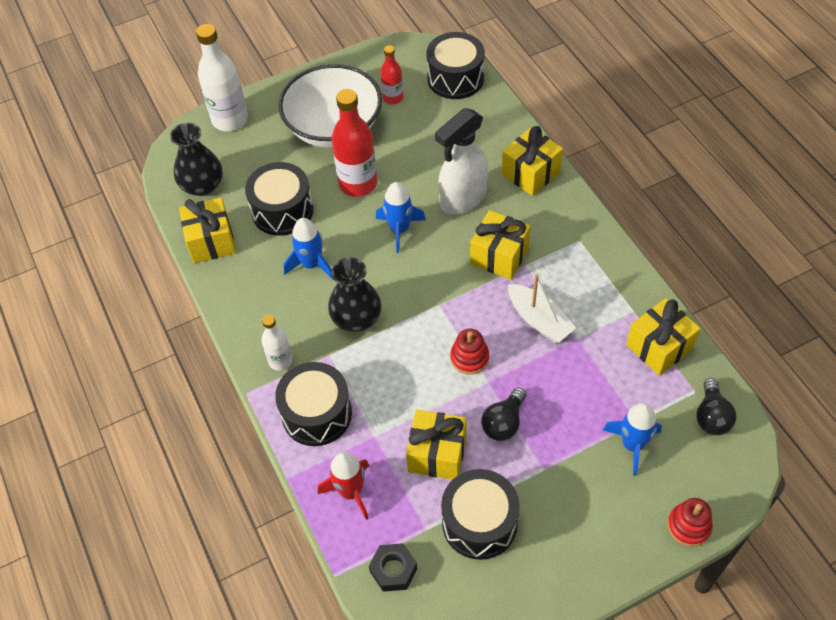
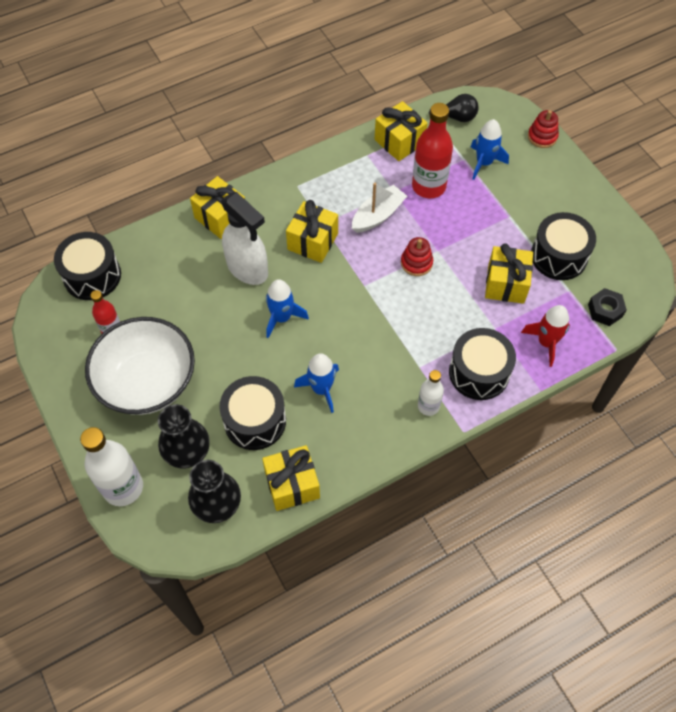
camera: 95 degrees left, 5 degrees up
(356, 318) = (381, 348): black vase -> black vase (187, 451)
(358, 183) = (224, 355): red bottle -> red bottle (428, 186)
(504, 422) = (474, 240): black light bulb -> none

